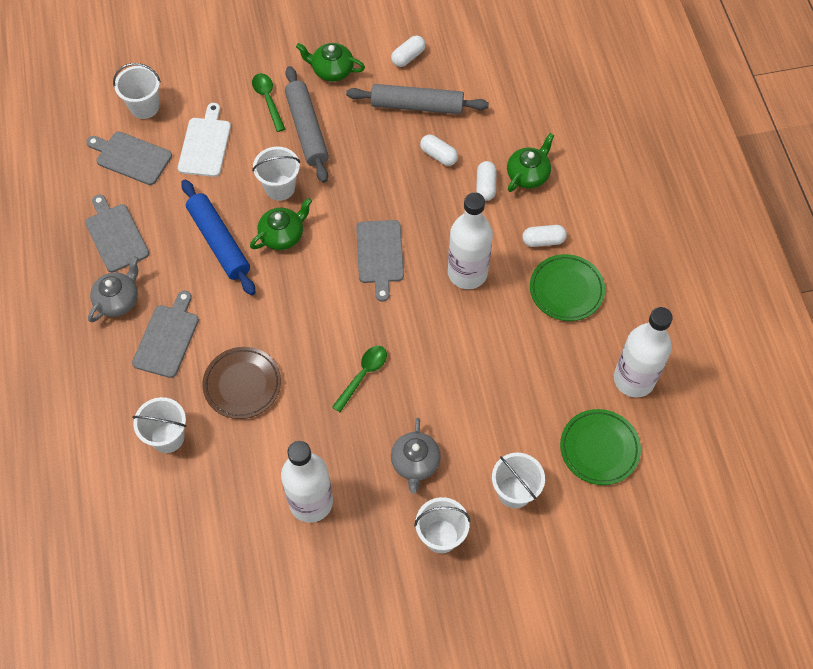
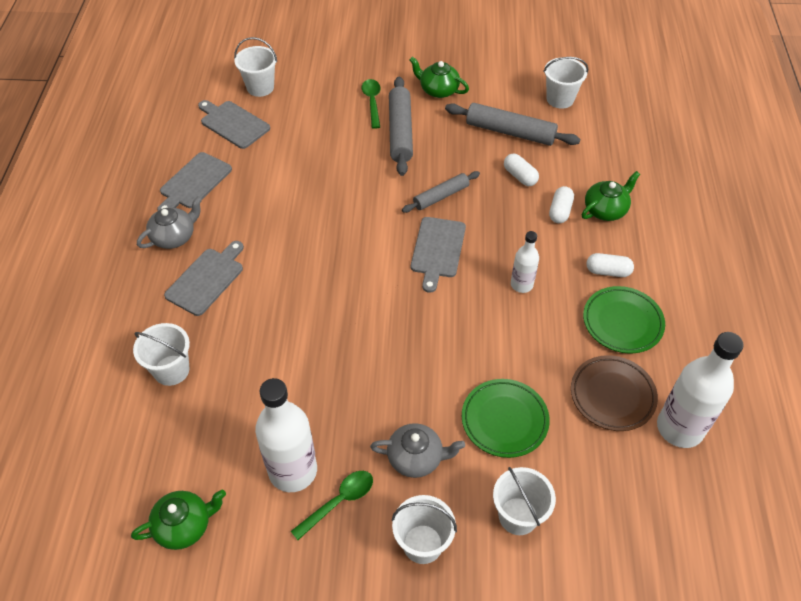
camera: 15 degrees right, 10 degrees down
(115, 235) = (194, 182): grey cutting board -> grey cutting board turned 135 degrees counterclockwise
(205, 144) = (303, 126): white cutting board -> none
(219, 242) = (286, 207): blue rolling pin -> none
(242, 385) = (263, 338): brown plate -> brown plate (612, 395)
(280, 187) = (359, 173): white bucket -> white bucket (560, 99)
(282, 235) = (348, 213): green teapot -> green teapot (184, 525)
(363, 375) = (387, 357): green spoon -> green spoon (338, 502)
(367, 195) = (441, 196): none -> grey rolling pin
(408, 57) = (512, 92): white capsule -> none
(415, 463) = (416, 458): grey teapot -> grey teapot turned 105 degrees counterclockwise
(467, 273) = (521, 284): white bottle -> white bottle, size x0.55
(599, 448) = (625, 493): green plate -> green plate (504, 420)

